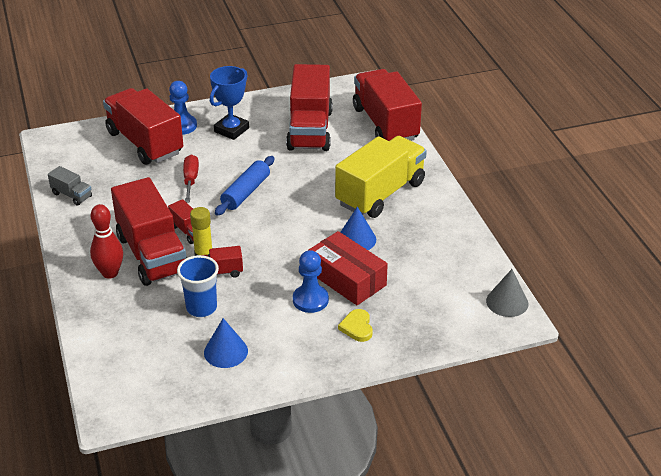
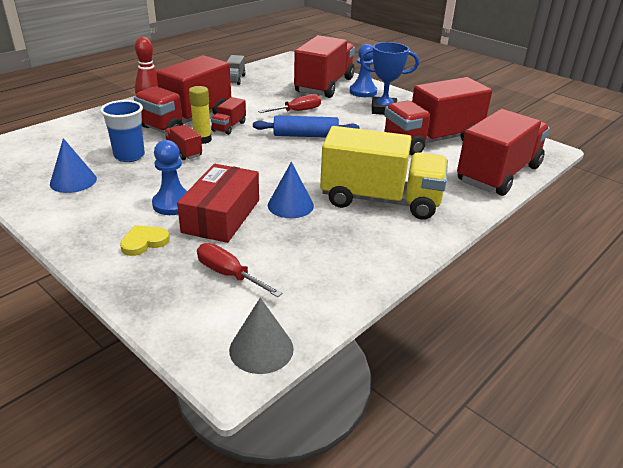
camera: 60 degrees right, 5 degrees down
(425, 295) = (229, 274): none -> red screwdriver

